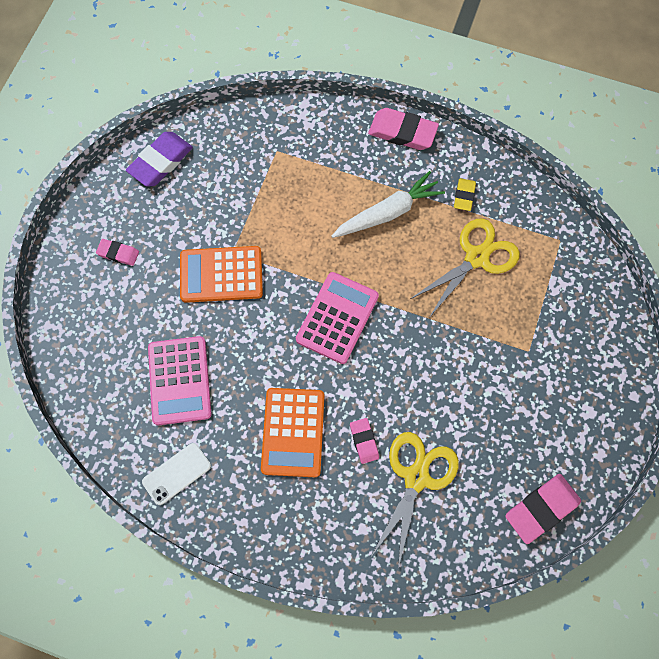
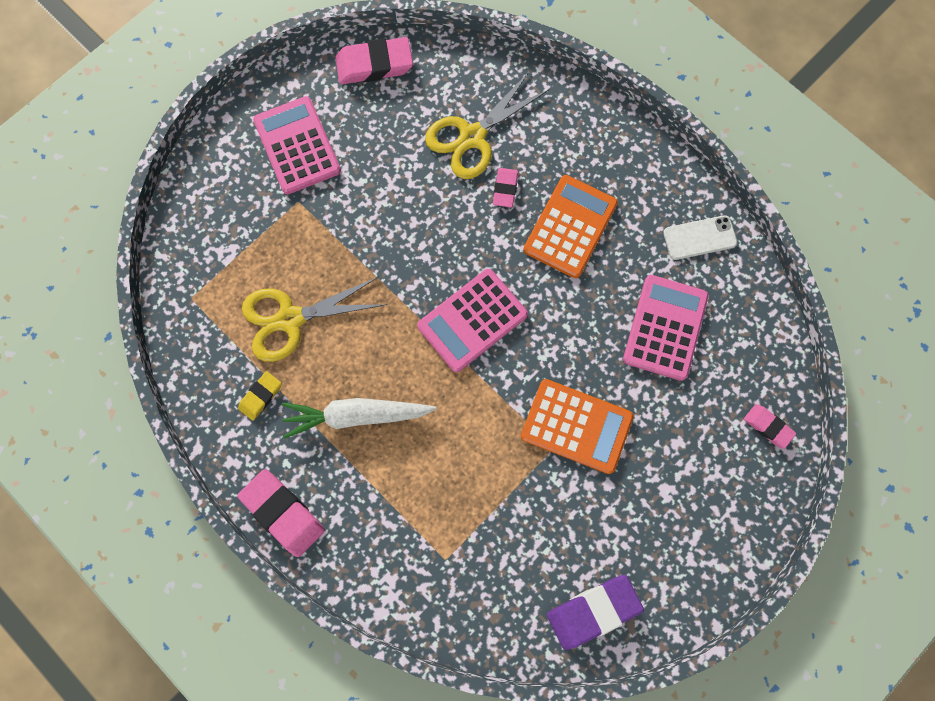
camera: 155 degrees left, 5 degrees up
(118, 253) = (685, 507): pink eraser -> pink eraser (768, 426)
(559, 398) = (297, 146): none -> pink calculator

